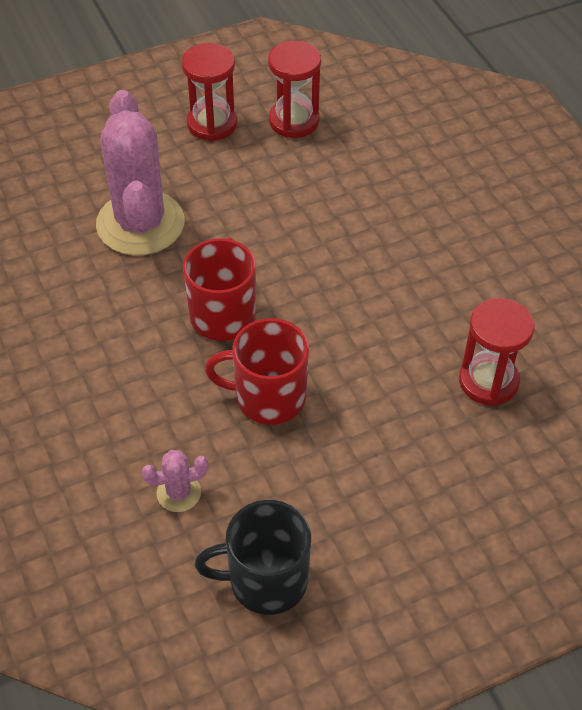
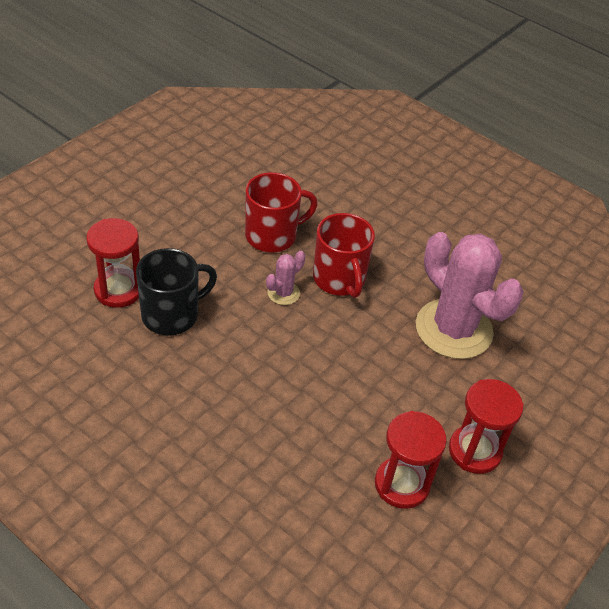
camera: 150 degrees right, 5 degrees down
(179, 493) = (293, 172): pink cactus -> pink cactus (283, 293)
(266, 581) = (217, 148): black mug -> black mug (171, 315)

